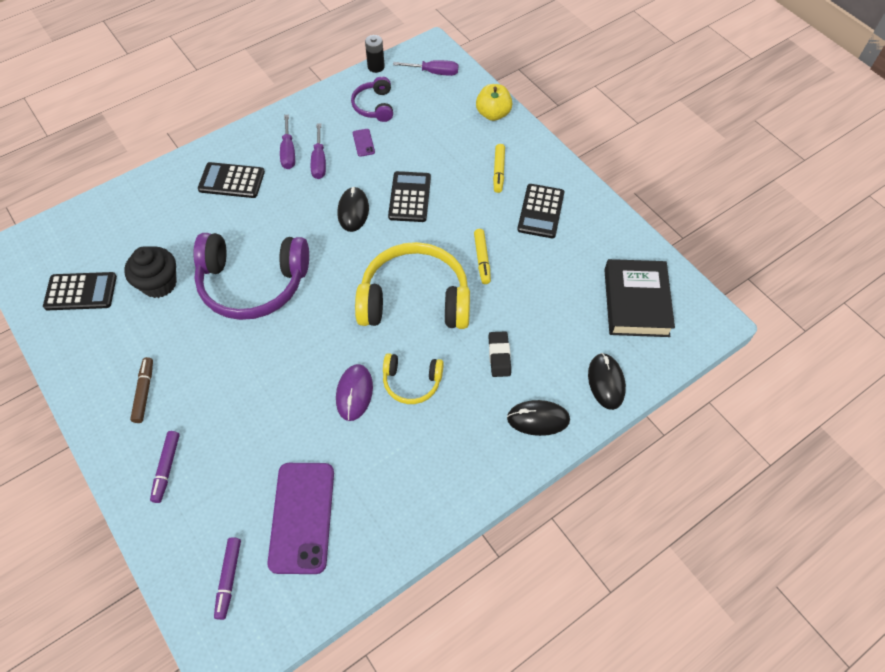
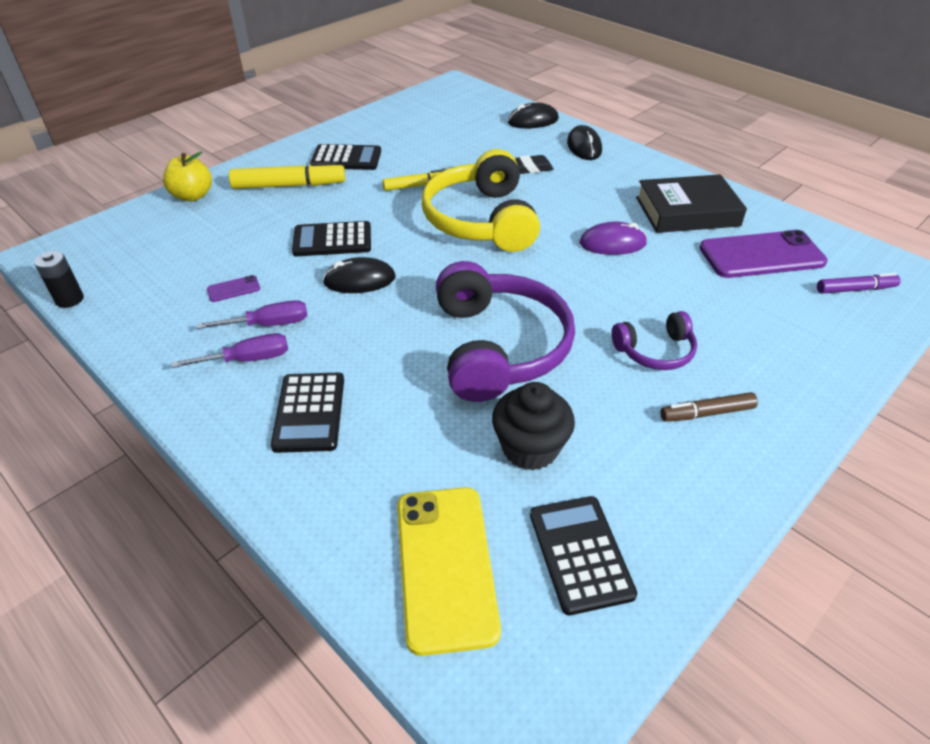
camera: 100 degrees left, 15 degrees down
(103, 232) = (445, 566): none -> yellow phone
(166, 468) = (786, 364): purple marker -> none
(374, 106) = (159, 289): purple headphones -> purple headphones (655, 351)
(412, 382) = (581, 211): yellow headphones -> none
(434, 72) = (100, 246): purple screwdriver -> none
(498, 171) = (289, 185): yellow marker -> yellow marker, size x1.66
(636, 302) = (446, 111): black book -> black book (687, 212)

